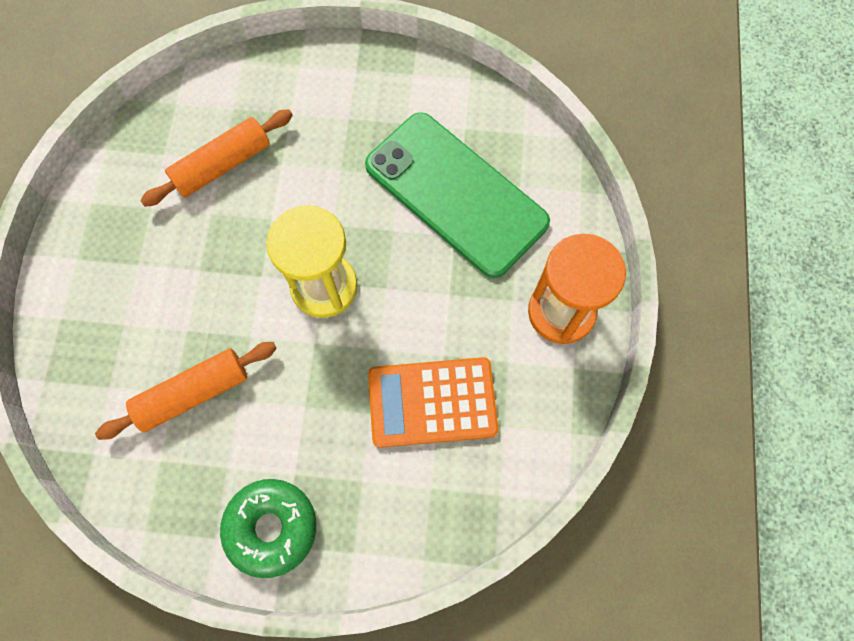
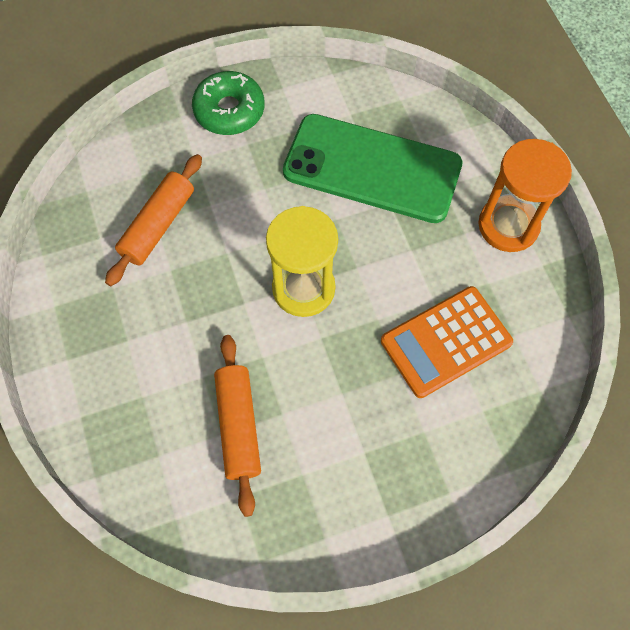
camera: 25 degrees left, 5 degrees down
(193, 393) = (238, 426): orange rolling pin -> orange rolling pin turned 45 degrees counterclockwise
(271, 527) = (369, 505): green donut -> green donut (229, 110)

